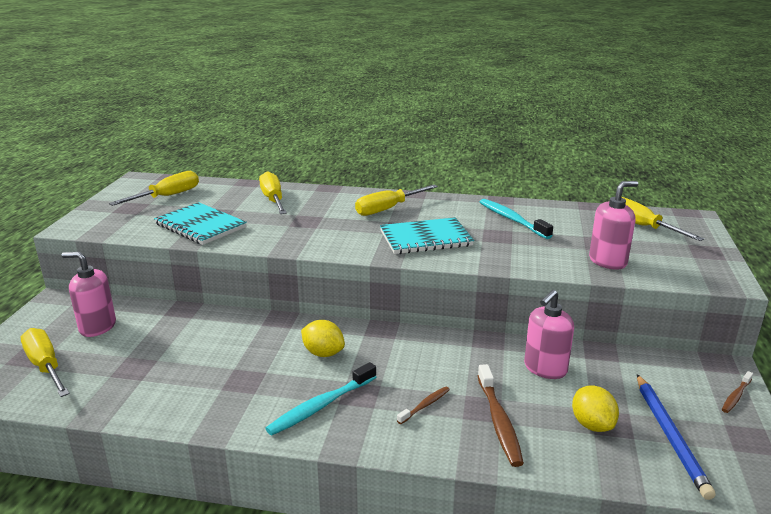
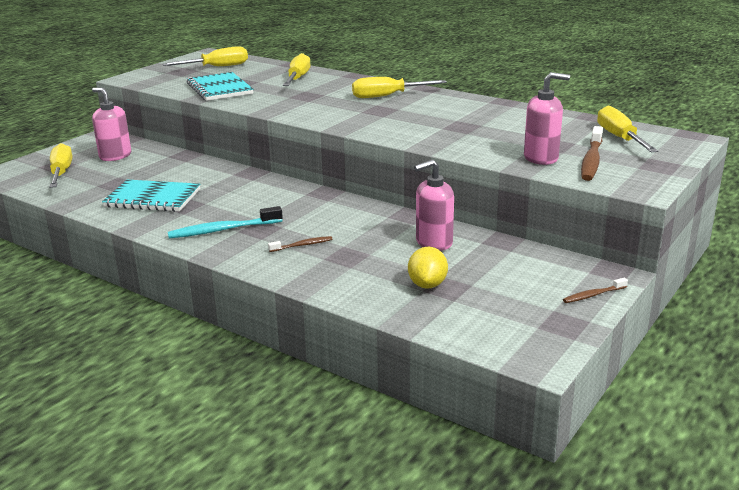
camera: 25 degrees right, 0 degrees up
(323, 353) = (260, 199): yellow lemon -> none
(425, 238) = (392, 120): turquoise notebook -> turquoise notebook (153, 198)
(499, 421) = (350, 266): brown toothbrush -> brown toothbrush (591, 160)
(512, 219) = (493, 117): turquoise toothbrush -> none
(670, 436) = (489, 306): blue pencil -> none

